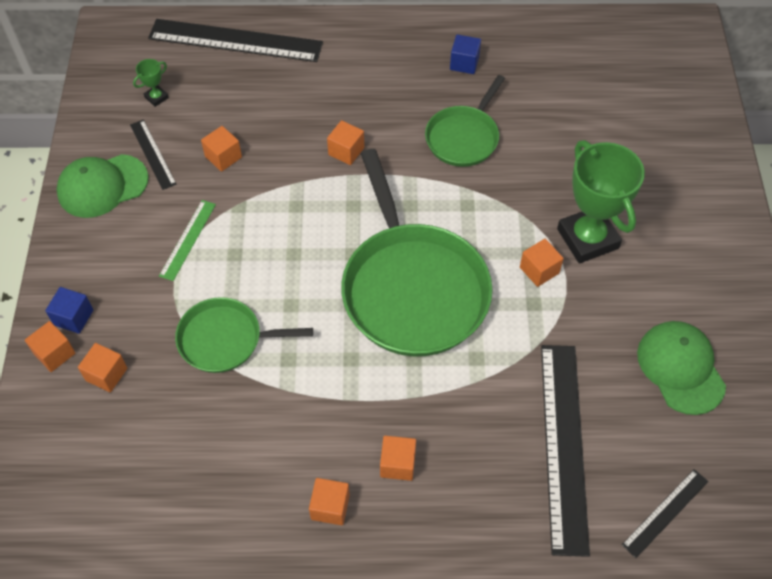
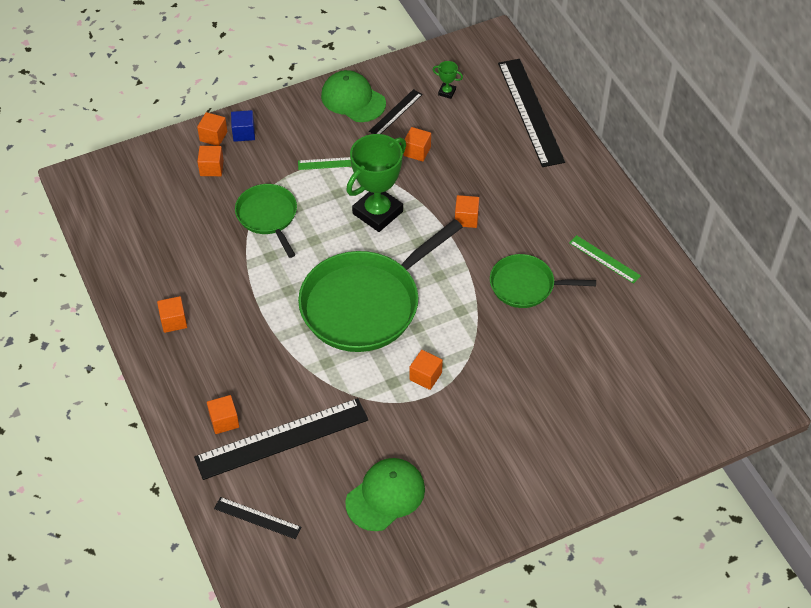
camera: 65 degrees right, 5 degrees down
(397, 464) = (221, 346): orange cube -> orange cube (224, 421)
(464, 63) = (604, 259): blue cube -> green ruler
(587, 238) = (474, 398): green trophy -> green trophy (377, 212)

